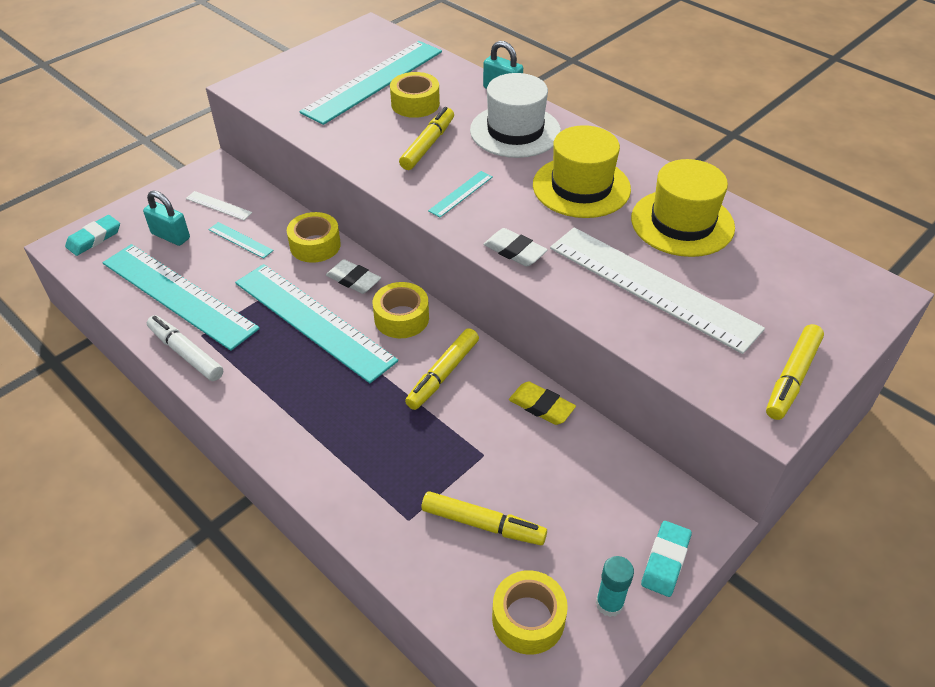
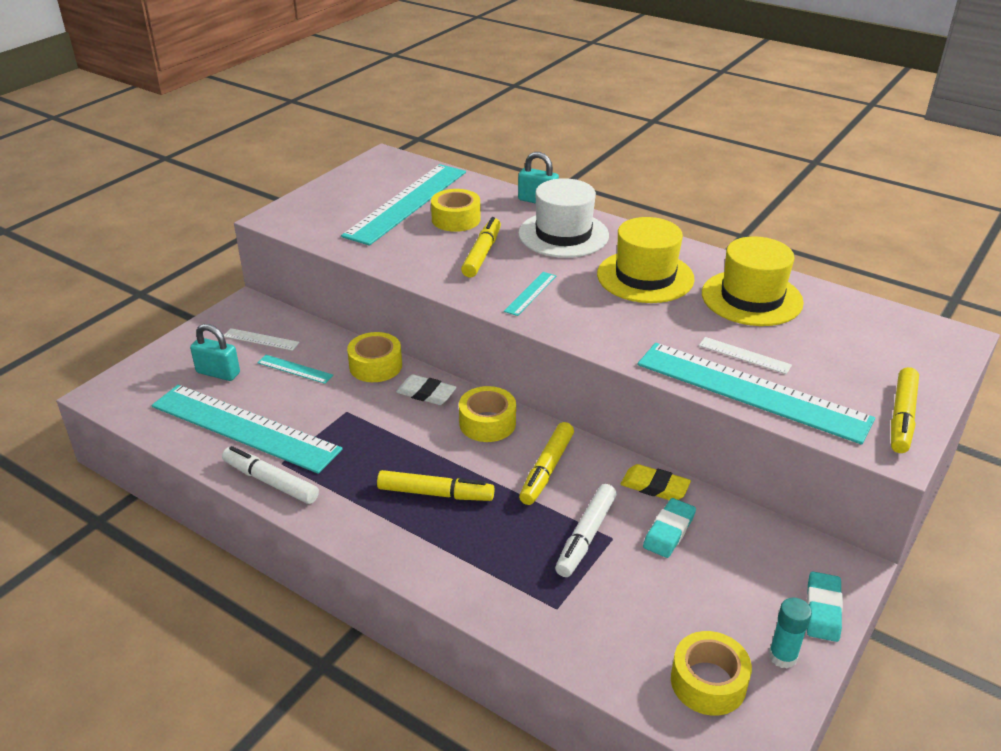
camera: 10 degrees left, 10 degrees down
(94, 238) = (134, 383): turquoise eraser -> turquoise eraser (669, 531)
(313, 321) = (397, 436): turquoise ruler -> turquoise ruler (751, 391)
(459, 449) = (586, 536): none -> white marker
(482, 524) = (633, 601): yellow marker -> yellow marker (435, 493)
(514, 251) = (602, 338): white eraser -> none
(652, 287) = (744, 355): white ruler -> white ruler, size x0.41

